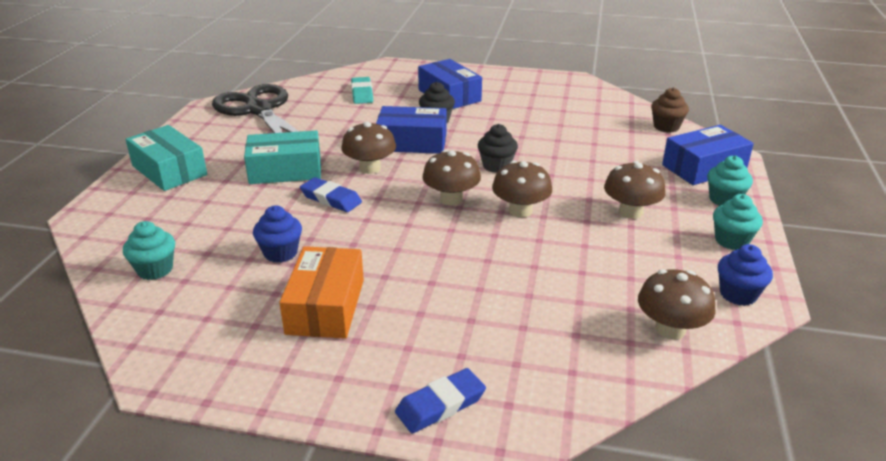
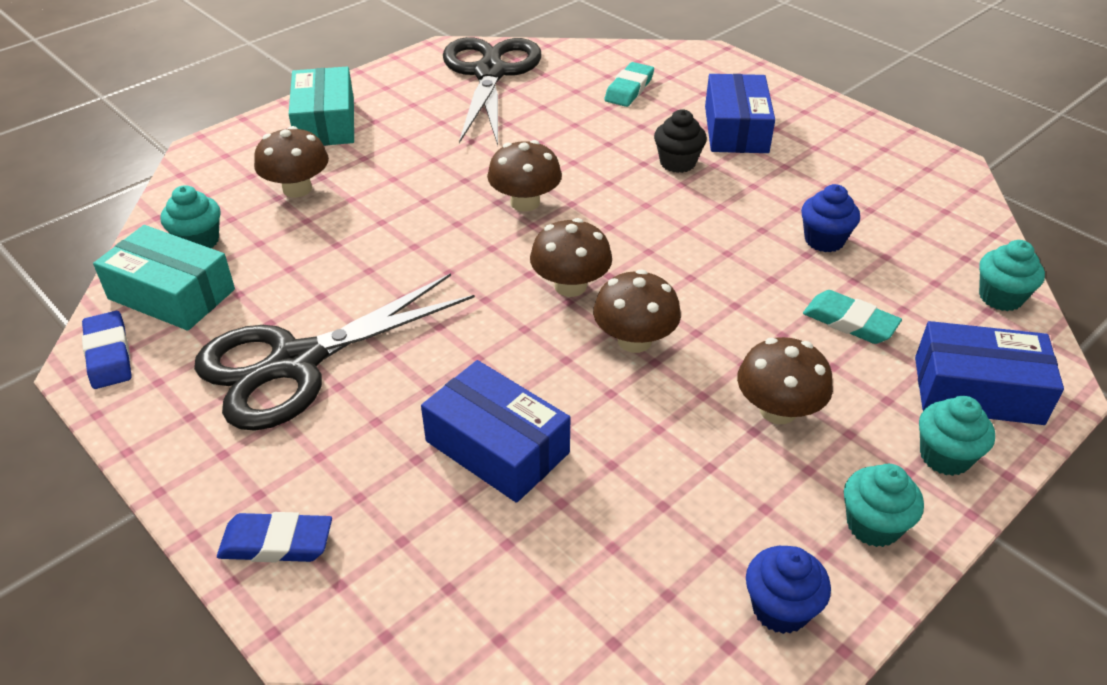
camera: 35 degrees right, 10 degrees up
(280, 253) = (322, 275): blue cupcake -> blue cupcake (824, 240)
(285, 170) = (434, 168): turquoise box -> turquoise box (171, 294)
(325, 306) = (296, 363): orange box -> black scissors
(331, 199) = (441, 227): blue eraser -> blue eraser (108, 354)
(412, 142) = (612, 184): blue box -> blue box (497, 447)
(496, 166) = (678, 261): black cupcake -> none
(615, 161) = (850, 322): none -> turquoise eraser
(666, 127) = (1000, 297): brown cupcake -> turquoise cupcake
(670, 329) = (627, 604): brown mushroom -> brown mushroom (297, 189)

